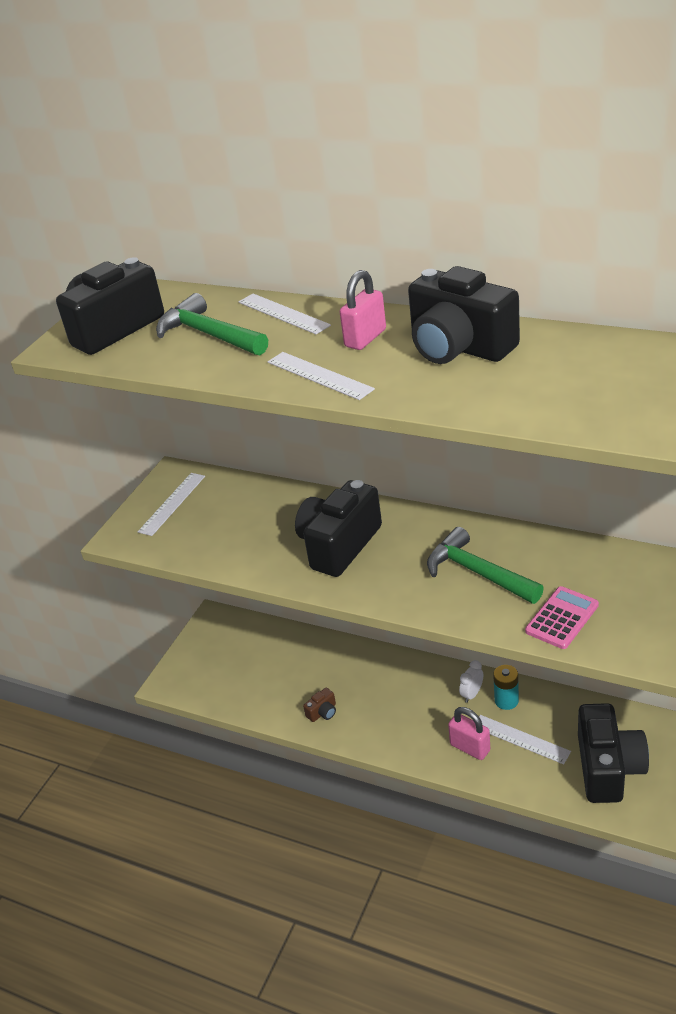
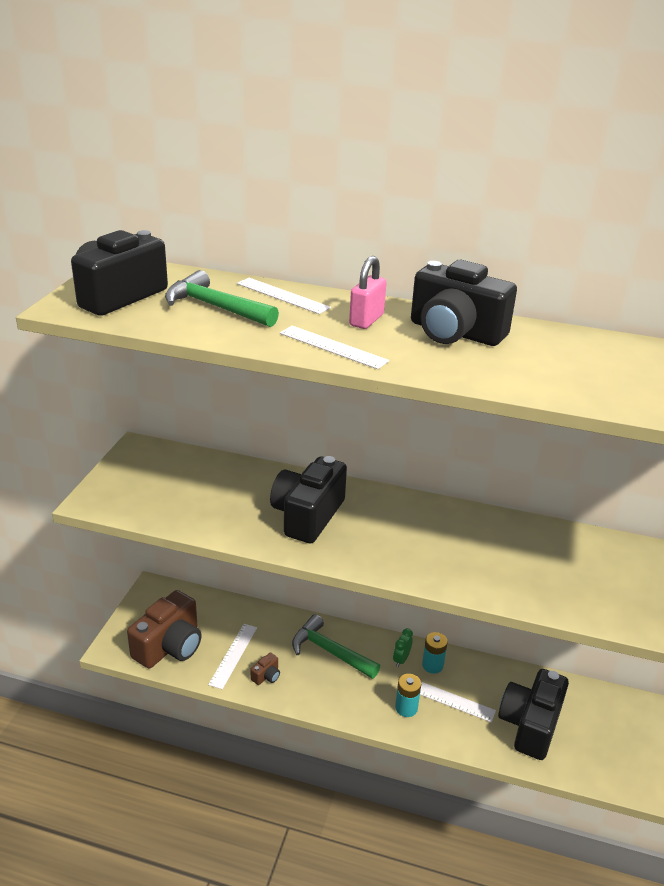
camera: 15 degrees left, 5 degrees down
(172, 503) = (140, 473): white ruler -> white ruler (233, 655)
(225, 680) = (170, 646): none -> brown camera
(470, 748) = (406, 708): pink padlock -> turquoise battery
(472, 694) = (401, 659): white clock -> green clock
(477, 572) = (439, 543): green hammer -> green hammer (330, 651)
(562, 618) = (522, 584): pink calculator -> none
(608, 768) = (530, 725): black camera -> black camera turned 150 degrees counterclockwise

